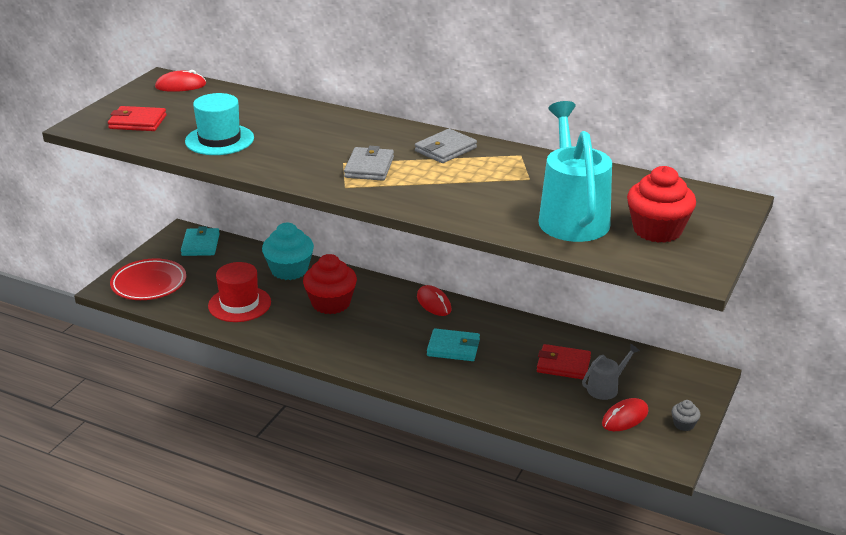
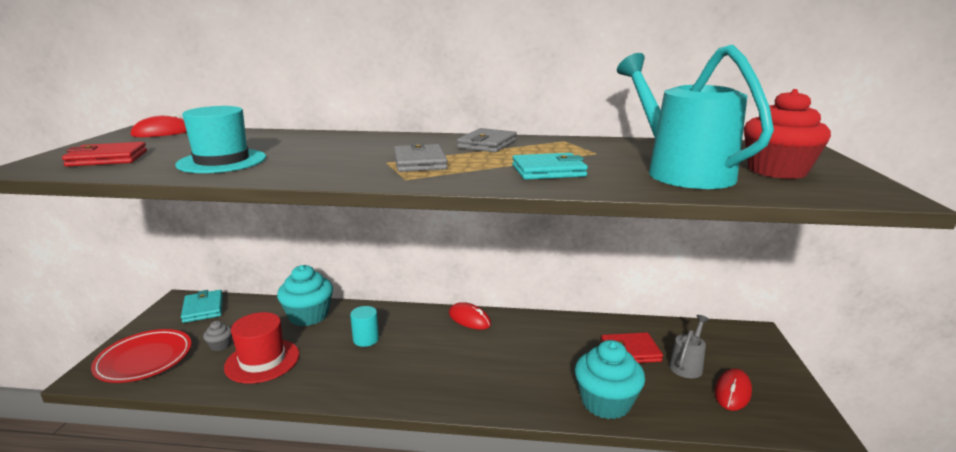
camera: 20 degrees left, 10 degrees down
(331, 303) = (366, 339): red cupcake -> turquoise cylinder
(453, 348) = (516, 358): turquoise wallet -> turquoise wallet (548, 171)
(504, 400) = (606, 402): none -> turquoise cupcake
(684, 424) = (788, 385): grey cupcake -> grey cupcake (220, 345)

